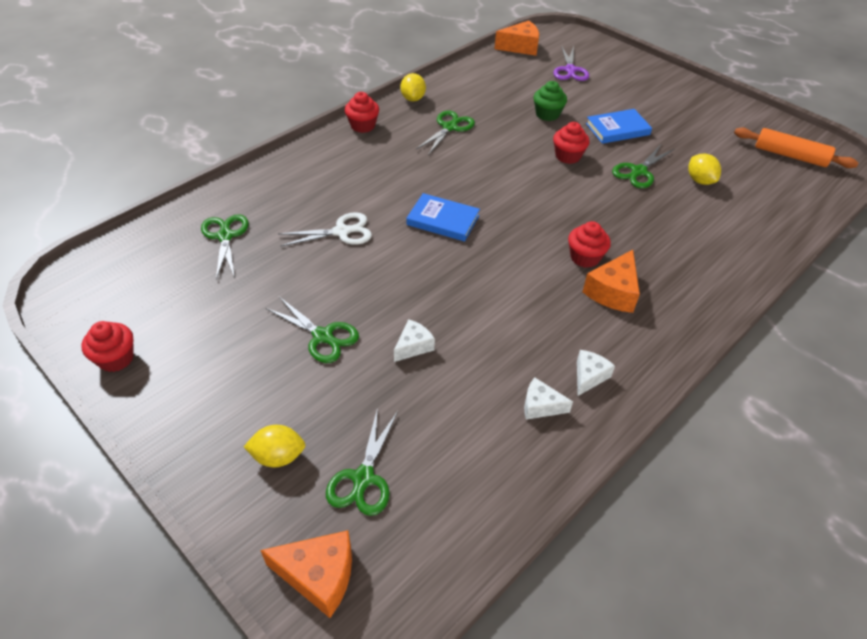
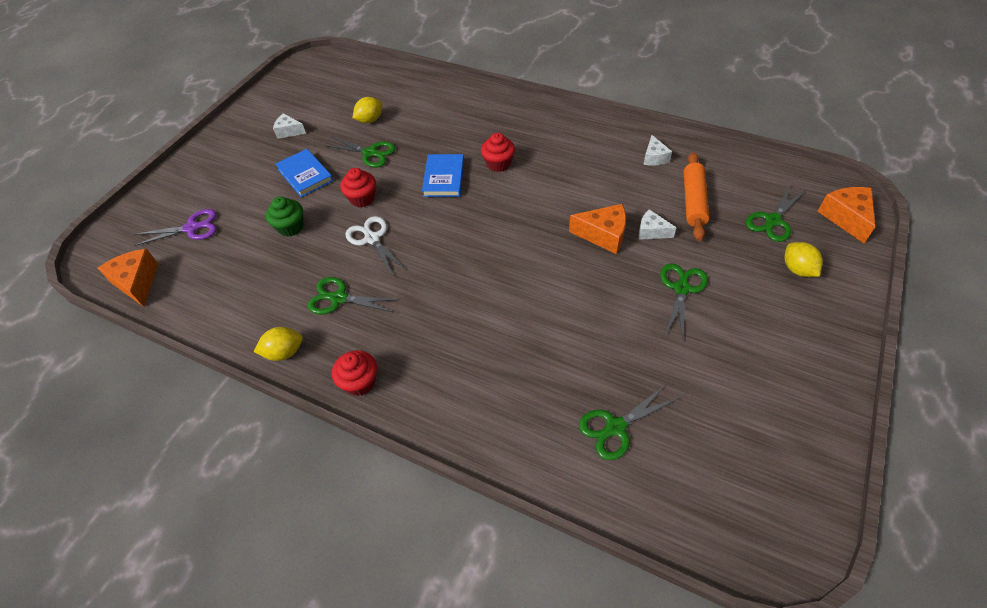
camera: 105 degrees left, 5 degrees up
(116, 358) = (816, 429): red cupcake -> none
(341, 232) = (552, 327): white scissors -> white scissors (372, 239)
(363, 478) = (773, 221): green scissors -> green scissors turned 135 degrees clockwise
(443, 220) = (497, 258): blue book -> blue book (444, 178)
(589, 376) = (614, 142): white cheese -> white cheese (289, 131)
(613, 292) = (528, 144): orange cheese -> orange cheese (603, 235)
(790, 156) = (317, 81): orange rolling pin -> orange rolling pin (693, 201)

